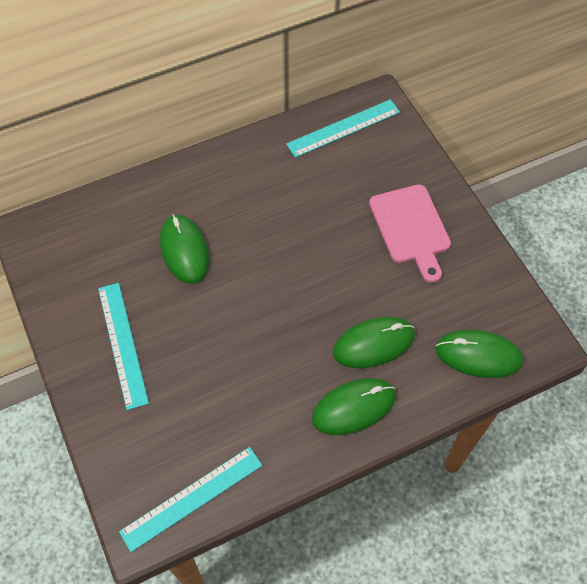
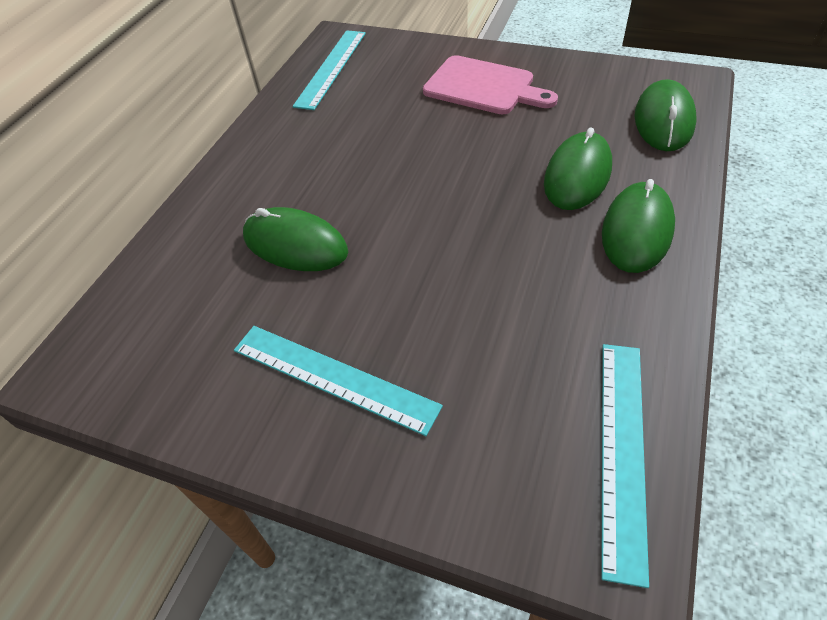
camera: 40 degrees left, 10 degrees down
(478, 355) = (663, 120): green mouse -> green mouse turned 45 degrees counterclockwise

